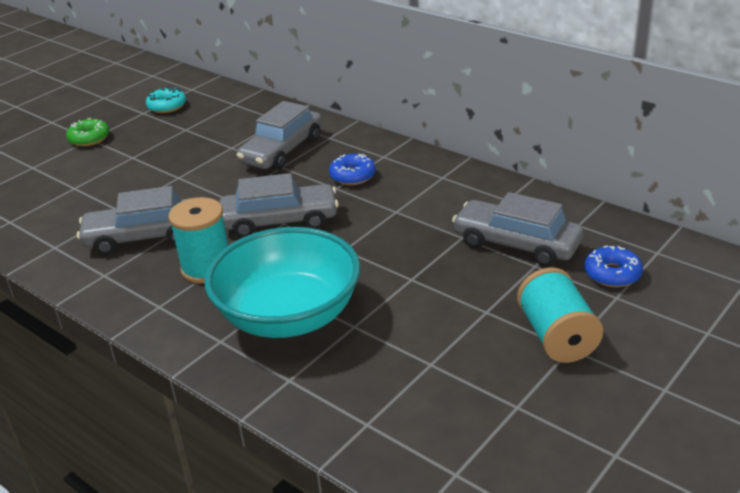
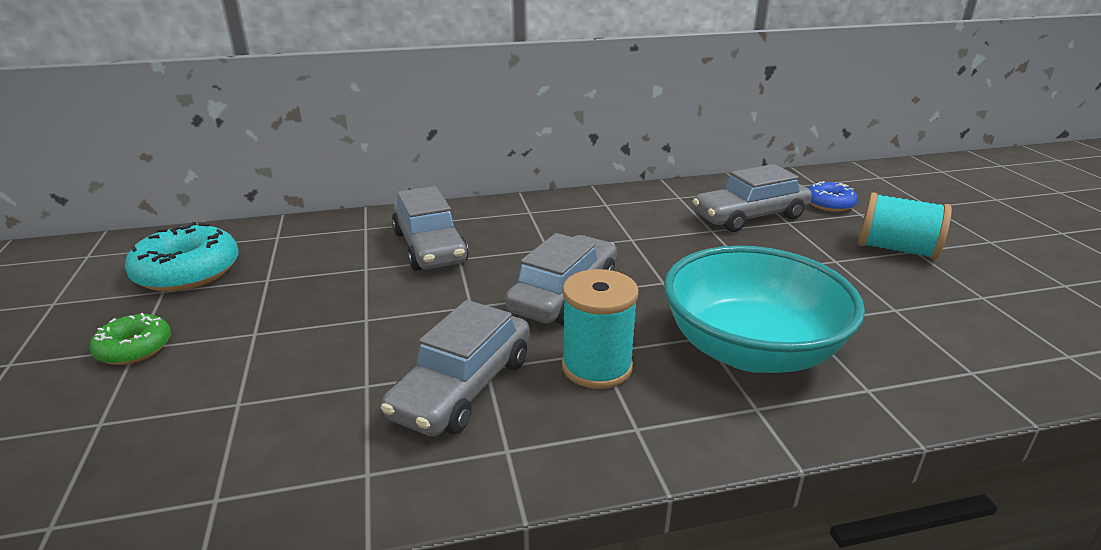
camera: 55 degrees left, 5 degrees down
(167, 106) = (187, 272): turquoise donut -> turquoise donut, size x1.71
(352, 176) = (540, 234): blue donut -> none

